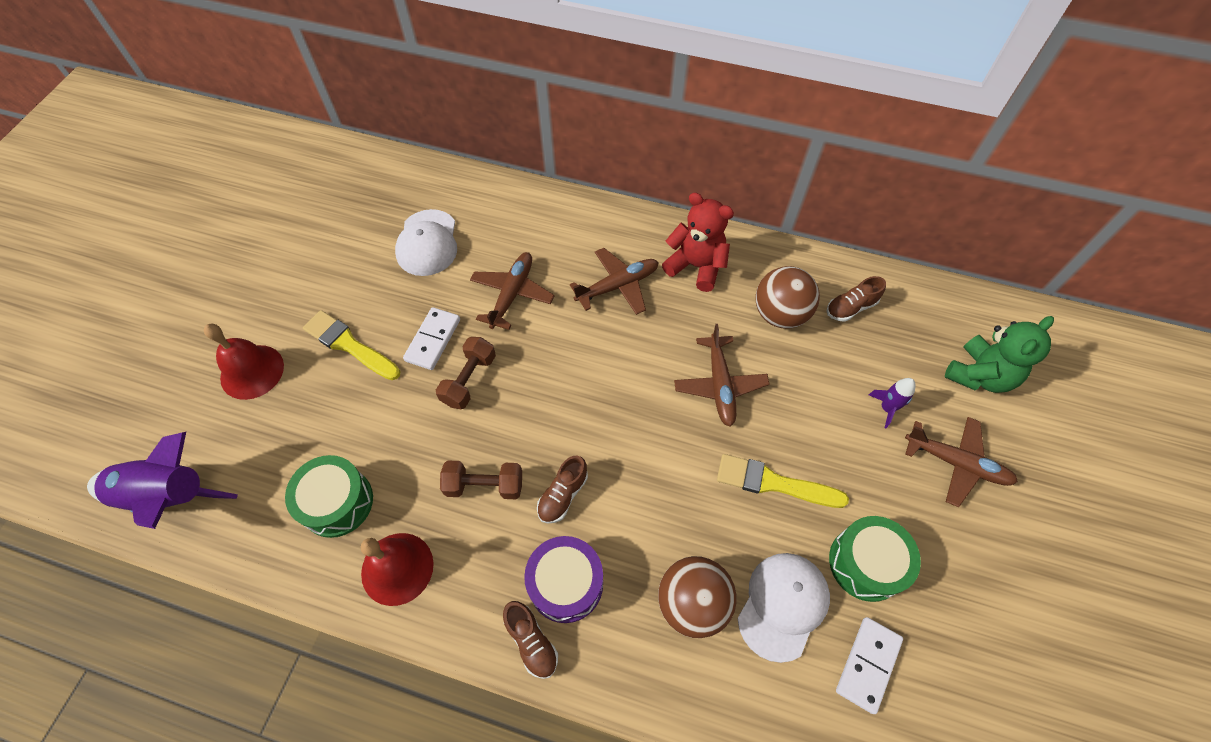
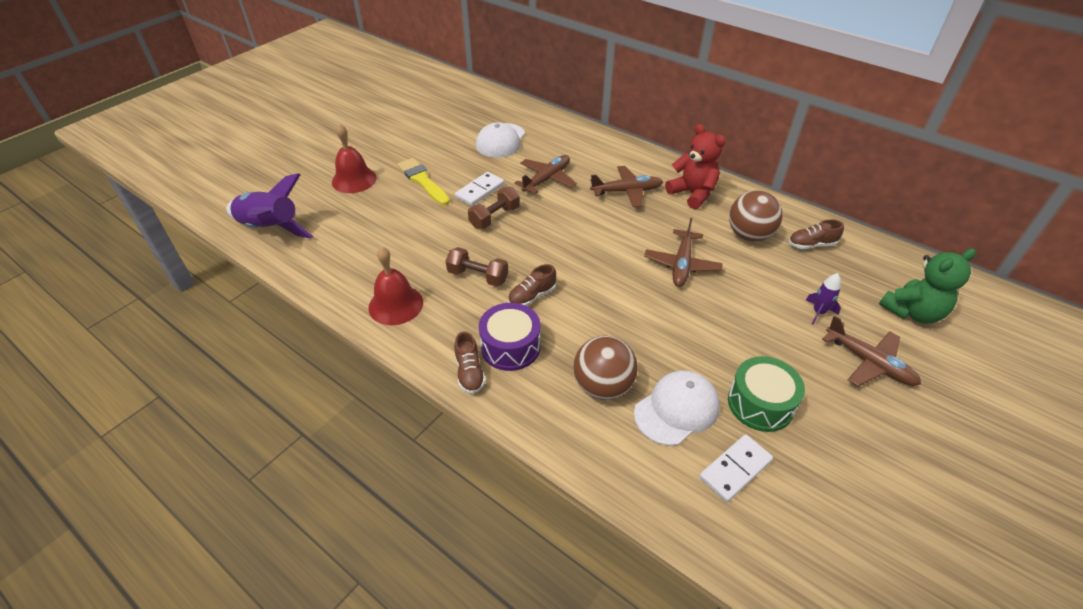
camera: 20 degrees right, 15 degrees down
(337, 502) = (374, 259): green drum -> none
(773, 483) = (701, 333): yellow brush -> none

